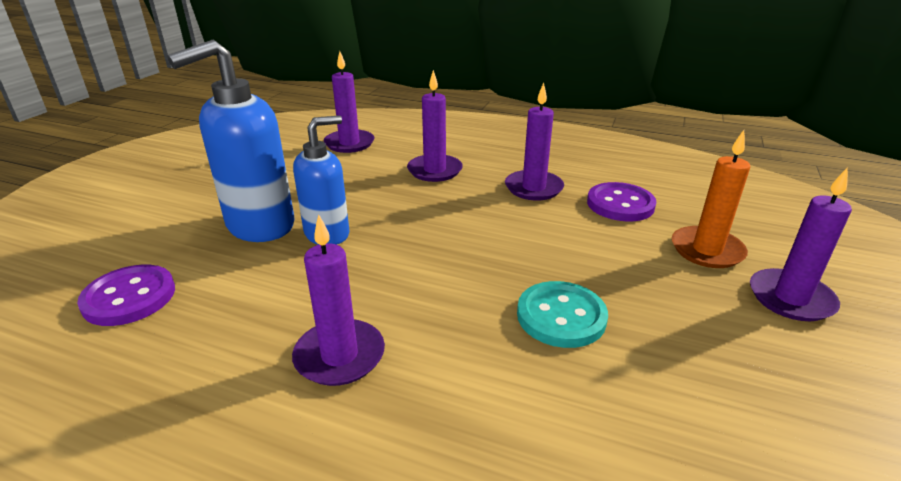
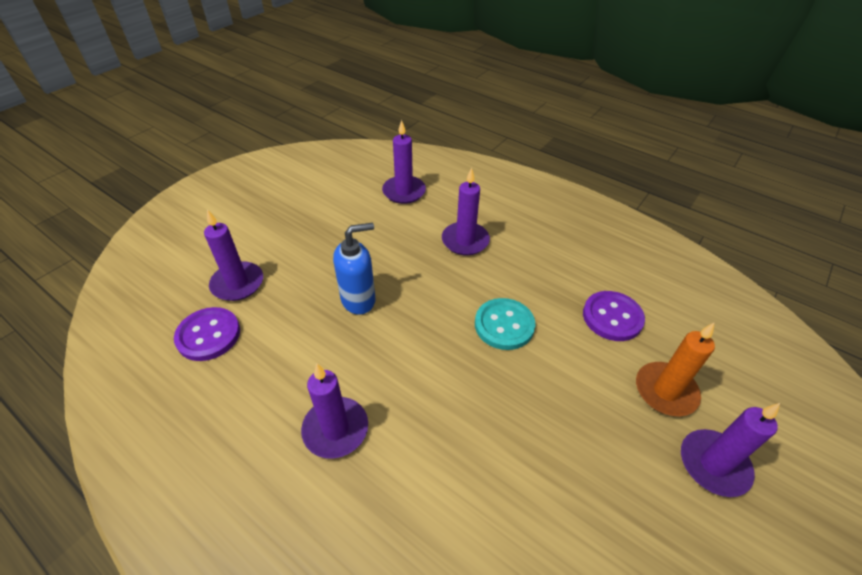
camera: 15 degrees right, 15 degrees up
(259, 226) = (311, 279): blue soap dispenser -> none
(533, 188) = (543, 280): purple candle -> purple candle (237, 283)
(561, 316) = (509, 433): turquoise button -> turquoise button (504, 325)

